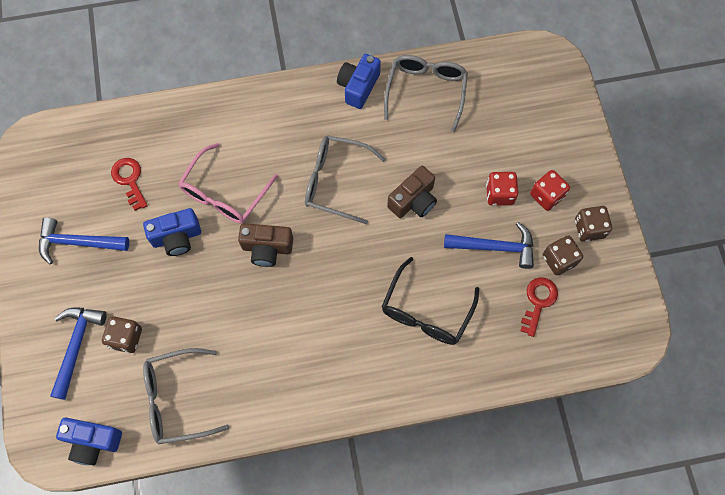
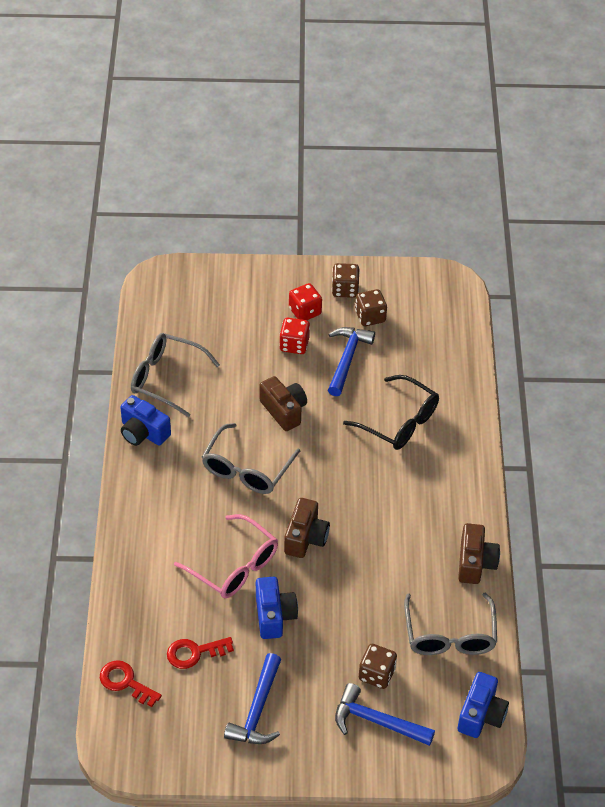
camera: 80 degrees left, 20 degrees down
(266, 413) = (475, 563): none -> brown camera
(538, 302) = (407, 340): red key -> red key (125, 682)

